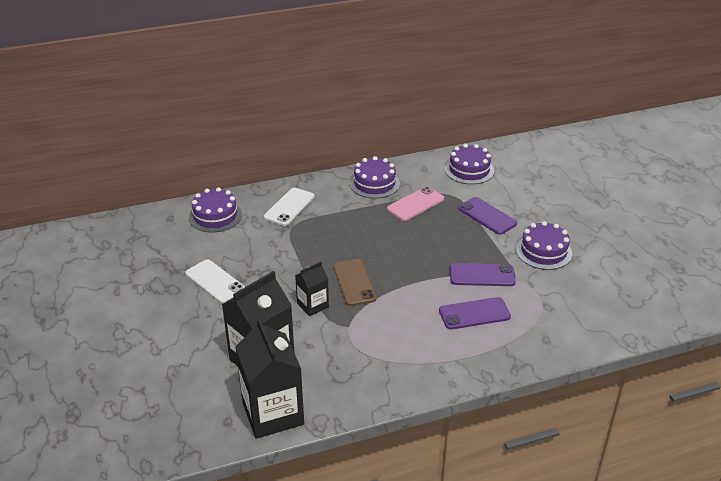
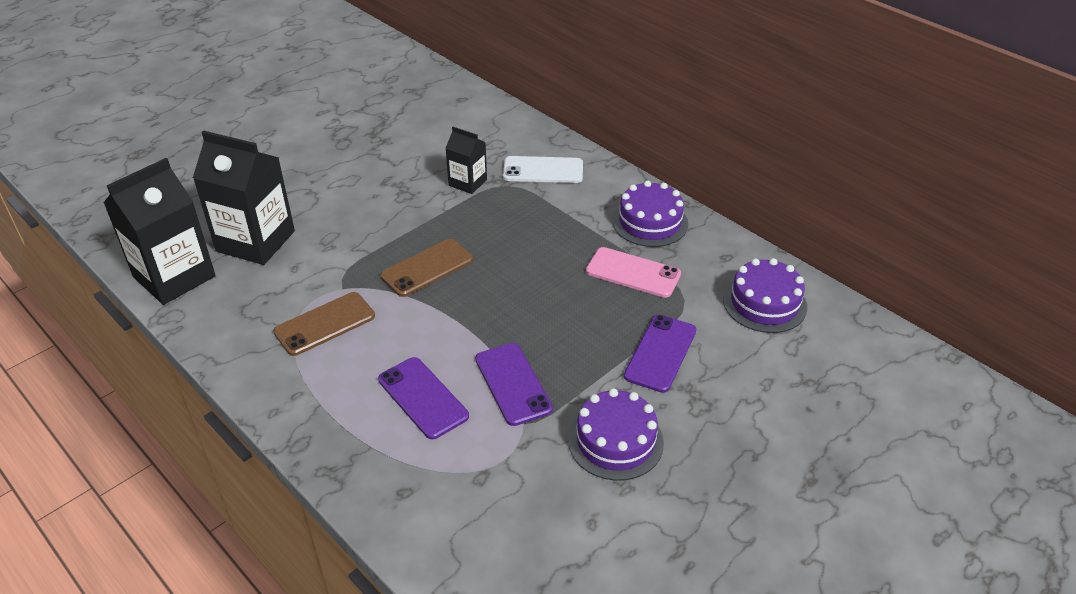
camera: 65 degrees right, 5 degrees up
(215, 216) = (486, 125): purple cake -> none
(215, 281) = (370, 165): white phone -> none
(312, 305) = (366, 248): black carton -> black carton (467, 182)
(380, 342) = (325, 324): none -> brown phone

